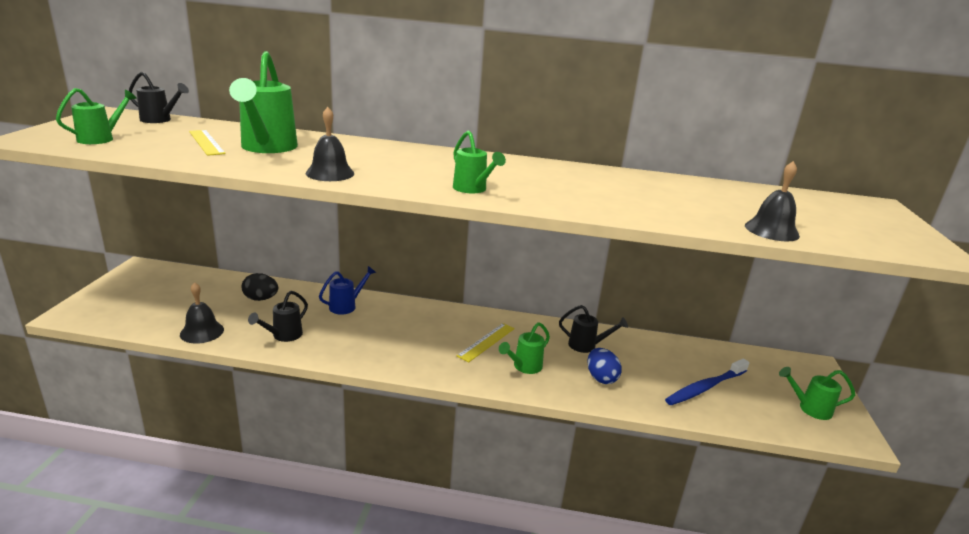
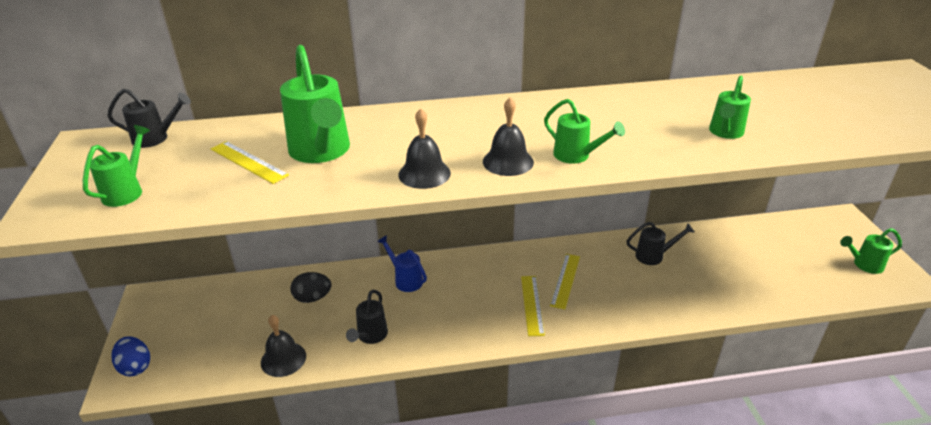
camera: 15 degrees left, 10 degrees up
(346, 306) = (405, 280): blue watering can -> blue watering can turned 75 degrees counterclockwise
(441, 351) = (532, 305): none -> yellow ruler
(524, 367) = (616, 298): green watering can -> green watering can (725, 133)
(601, 378) = (687, 288): blue egg -> blue egg (135, 367)
(705, 387) = (775, 270): blue toothbrush -> none
(771, 230) = (859, 134): black bell -> black bell (508, 161)

